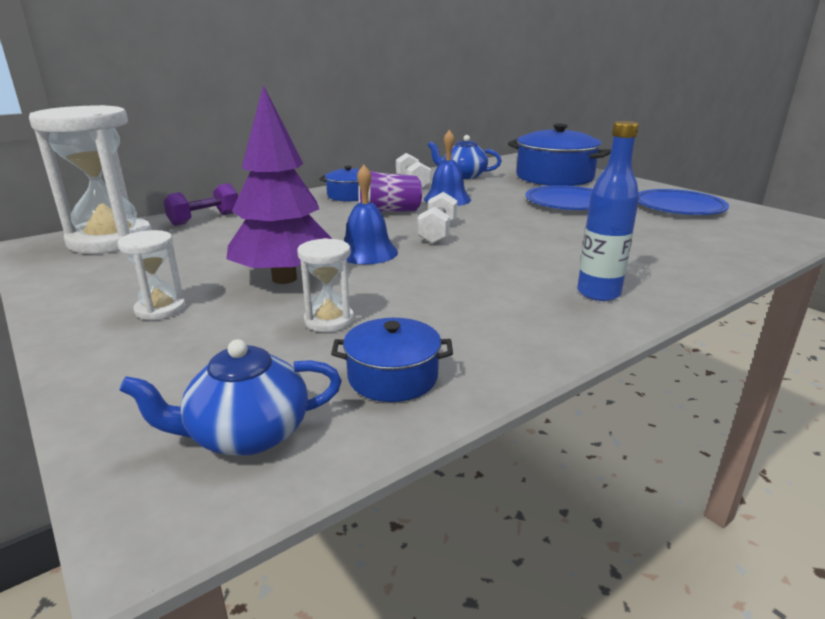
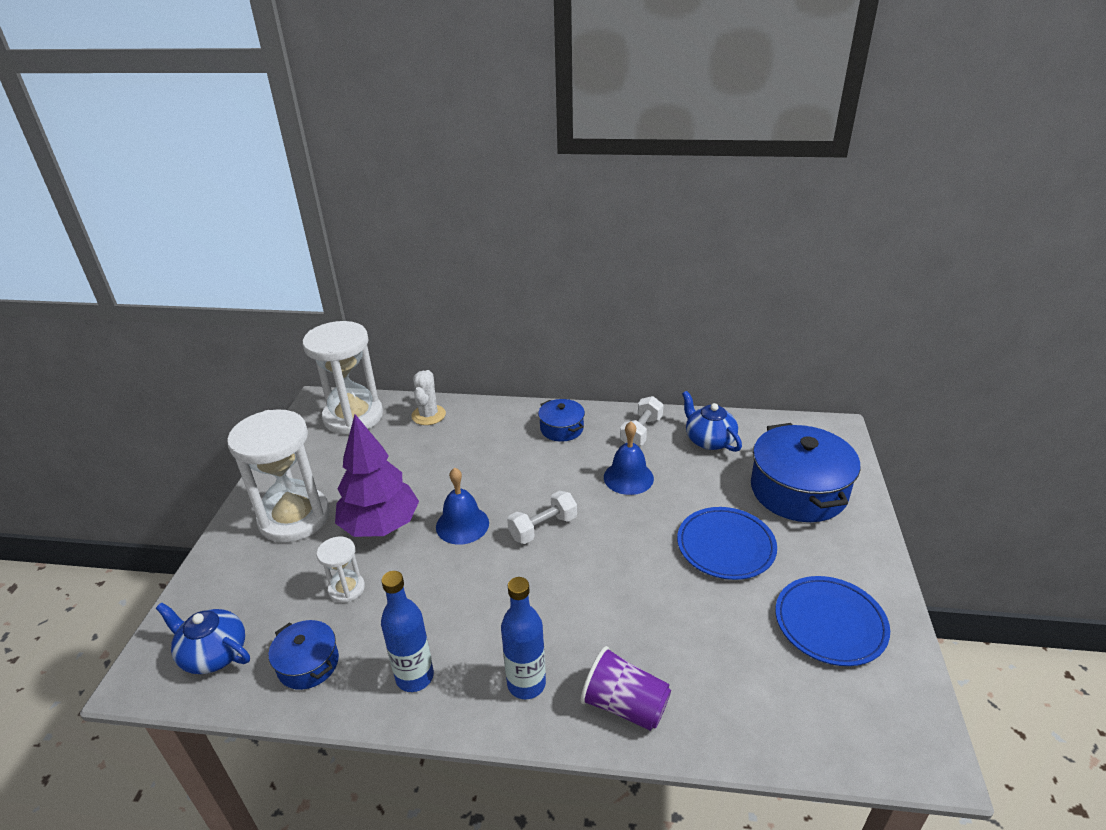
camera: 45 degrees right, 10 degrees up
(160, 309) = (294, 518): white hourglass -> white hourglass, size x2.16
(205, 219) = (428, 415): purple dumbbell -> white cactus
(389, 212) = (554, 474): purple cup -> purple cup (625, 705)
(513, 331) = (414, 677): none -> blue bottle

